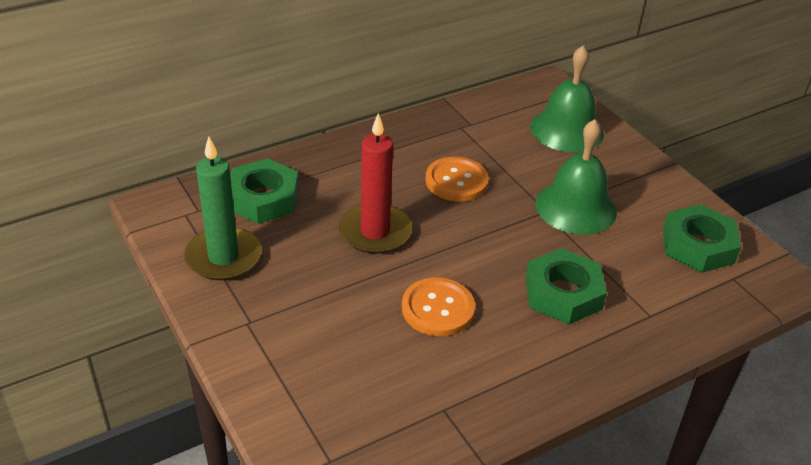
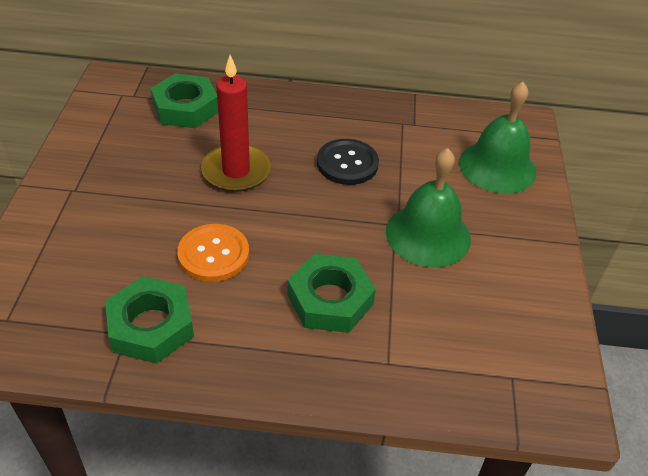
camera: 35 degrees right, 5 degrees up
(223, 257) = (110, 136): green candle -> none
(456, 181) = (347, 163): orange button -> black button
(698, 245) = (510, 328): green nut -> green nut (151, 326)

